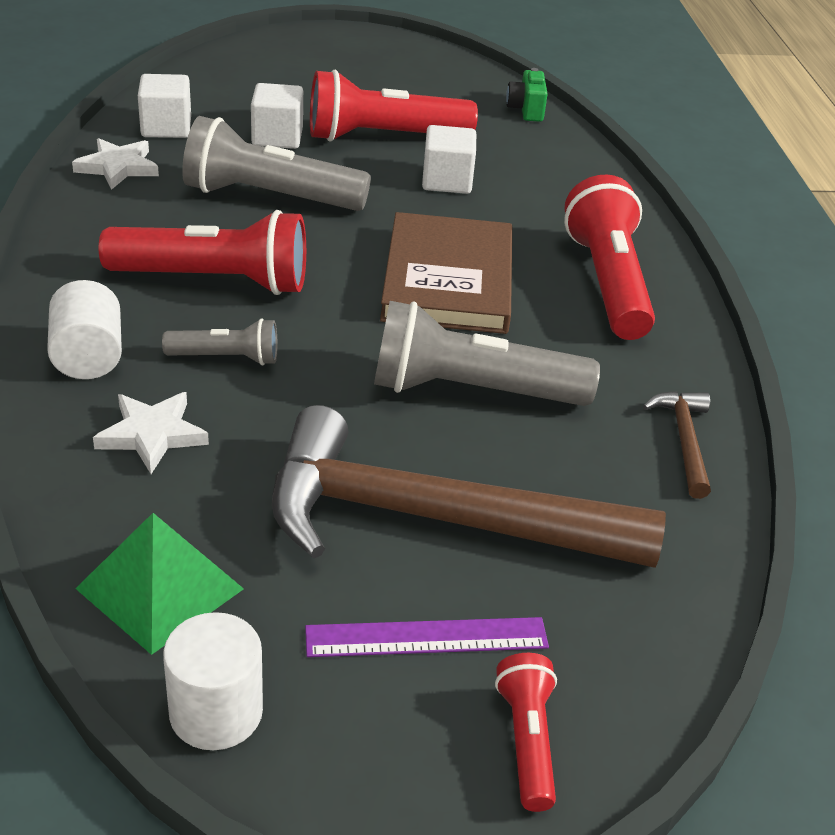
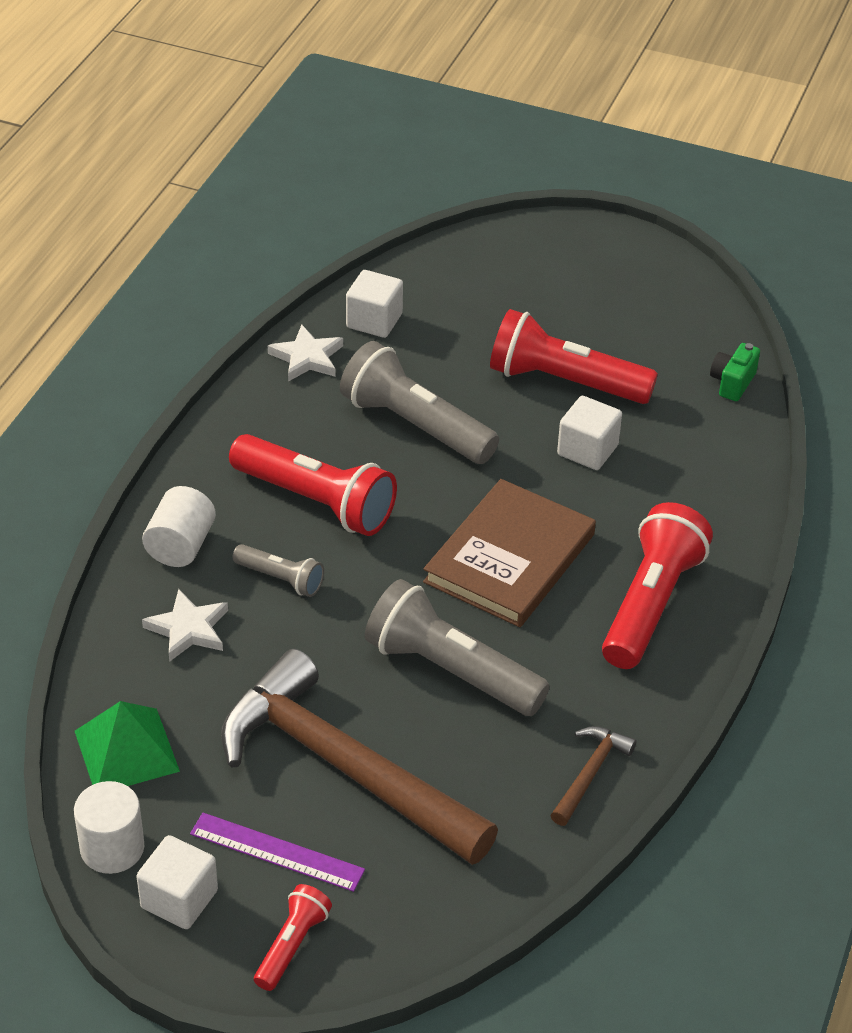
camera: 30 degrees right, 5 degrees up
(277, 137) = (466, 357): white cube -> white cube (179, 899)

